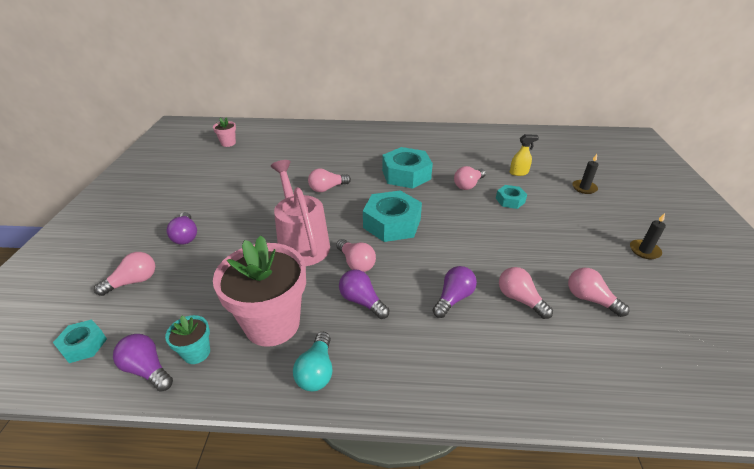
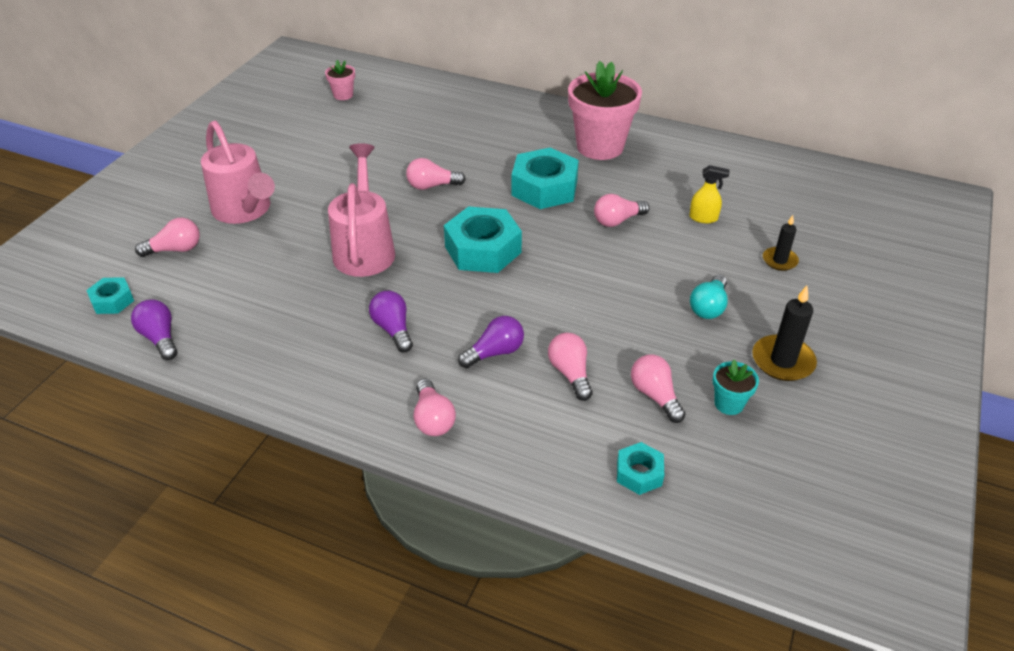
camera: 20 degrees right, 5 degrees up
(186, 236) = (245, 210): purple light bulb -> pink watering can
(196, 353) = (208, 335): turquoise flower pot -> turquoise flower pot (729, 403)
(272, 324) = (290, 327): pink flower pot -> pink flower pot (600, 146)
(316, 371) = (310, 383): turquoise light bulb -> turquoise light bulb (708, 307)
(356, 263) = (411, 286): pink light bulb -> pink light bulb (433, 419)
(510, 200) = (657, 254): turquoise nut -> turquoise nut (639, 473)
(644, 251) = (782, 361): black candle -> black candle, size x1.57

